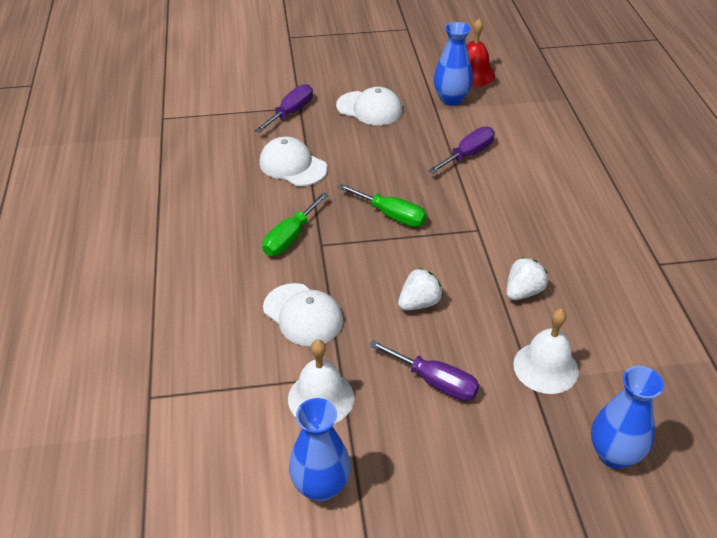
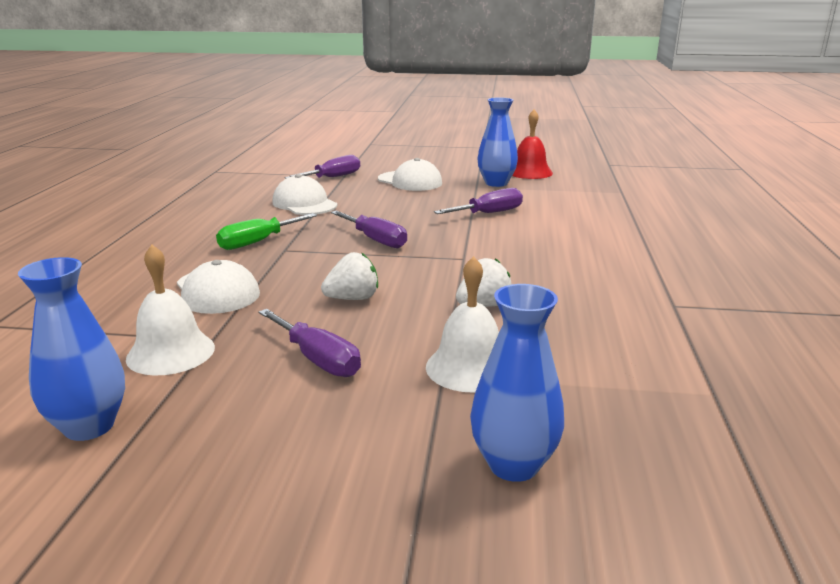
camera: 15 degrees right, 20 degrees down
(391, 215) = (375, 240): green screwdriver -> purple screwdriver

